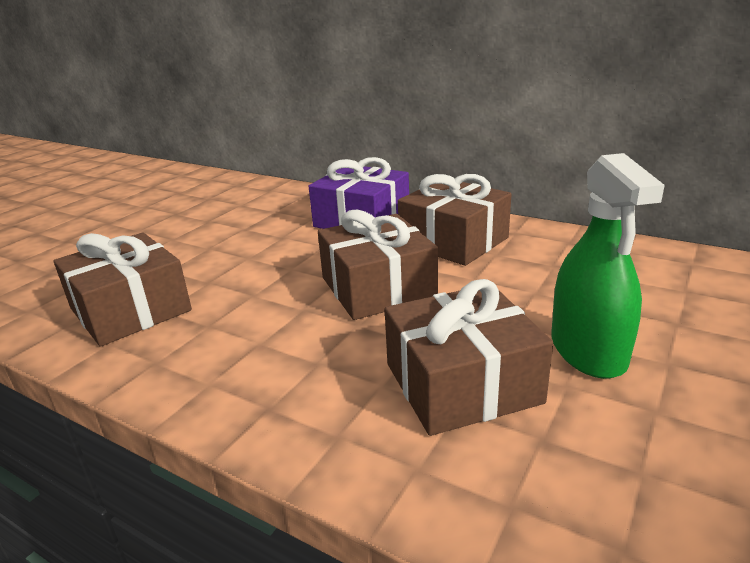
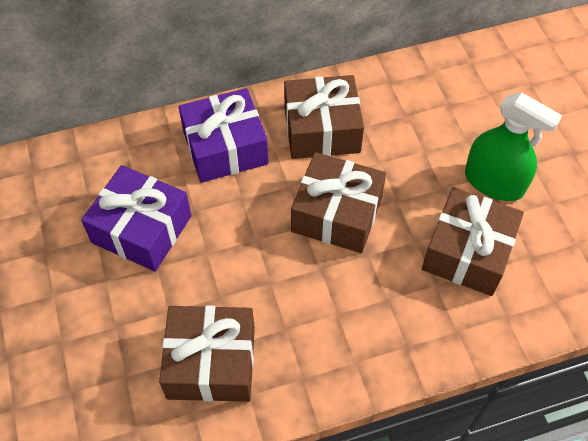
camera: 50 degrees left, 30 degrees up
(237, 229) = (142, 229): none -> purple gift

